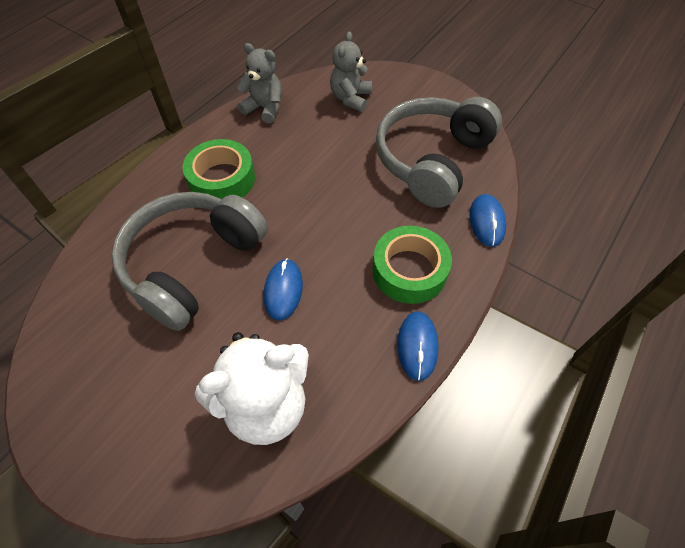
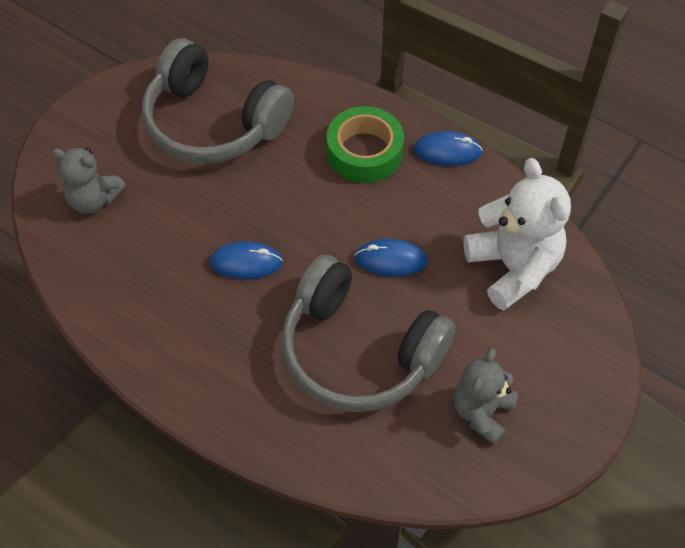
camera: 90 degrees left, 0 degrees up
(222, 179) = (229, 336): green tape -> none
(264, 108) = (99, 298): grey teddy bear -> grey teddy bear (482, 412)
(487, 222) = (304, 85): blue mouse -> blue mouse (246, 262)

